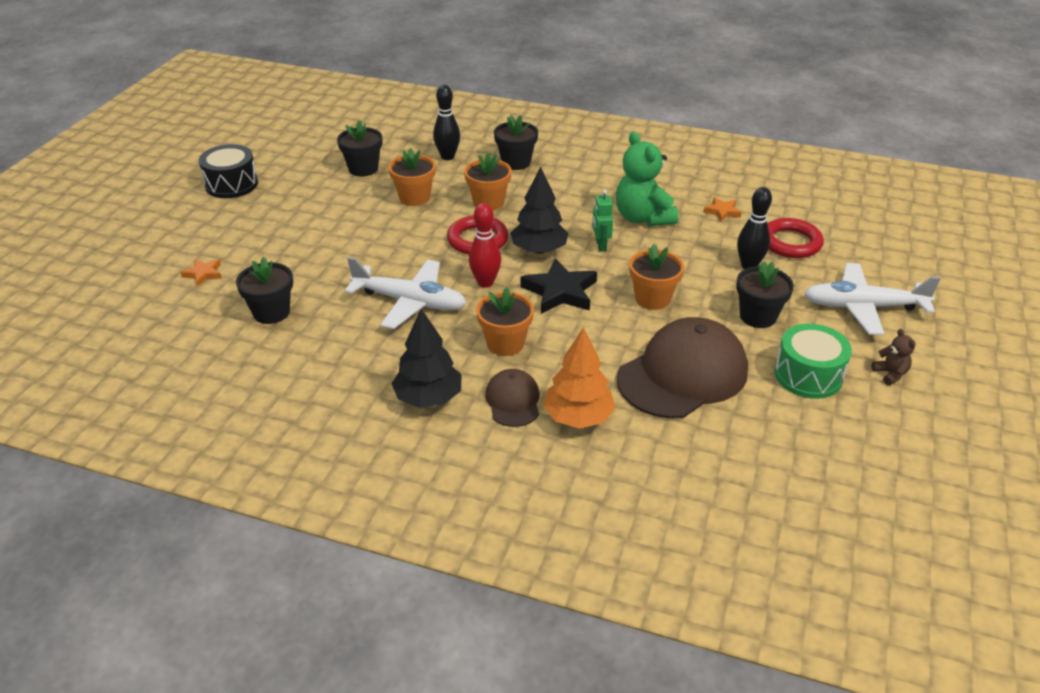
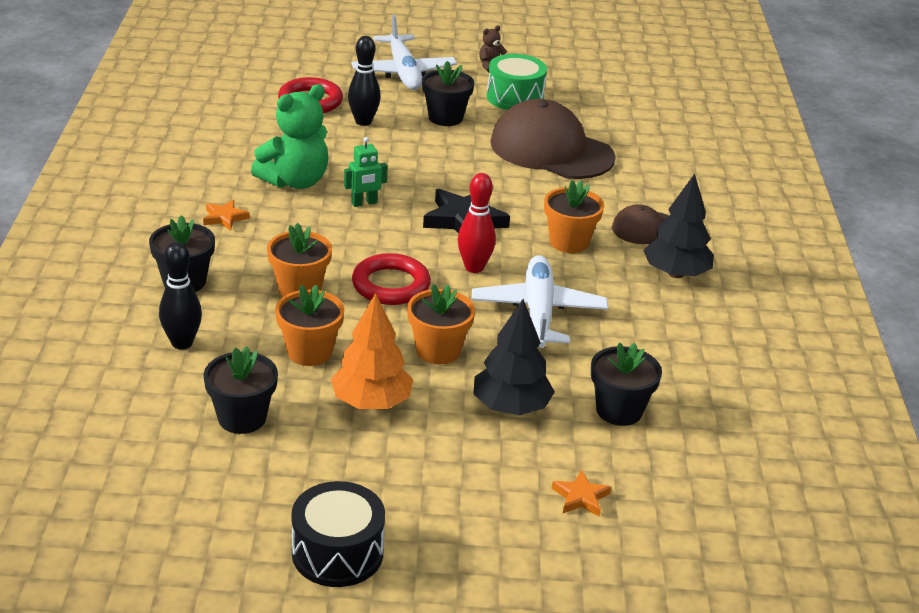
camera: 110 degrees left, 5 degrees down
(539, 250) = (392, 241): black tree -> black tree (510, 407)
(578, 417) = (641, 194): orange tree -> orange tree (371, 402)
(652, 298) = (447, 169): orange flower pot -> orange flower pot (438, 350)
(722, 212) = (262, 136): orange star -> orange star (225, 218)

